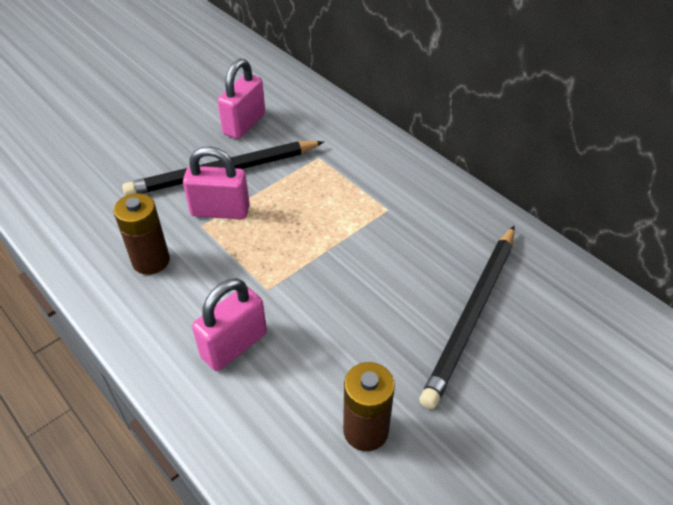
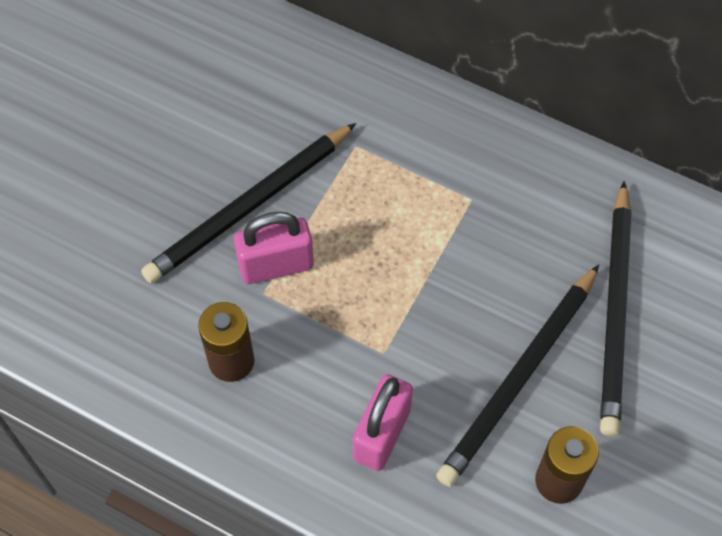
camera: 20 degrees left, 15 degrees up
(244, 124) = (237, 121): pink padlock -> none
(368, 339) = (519, 378): none -> black pencil

